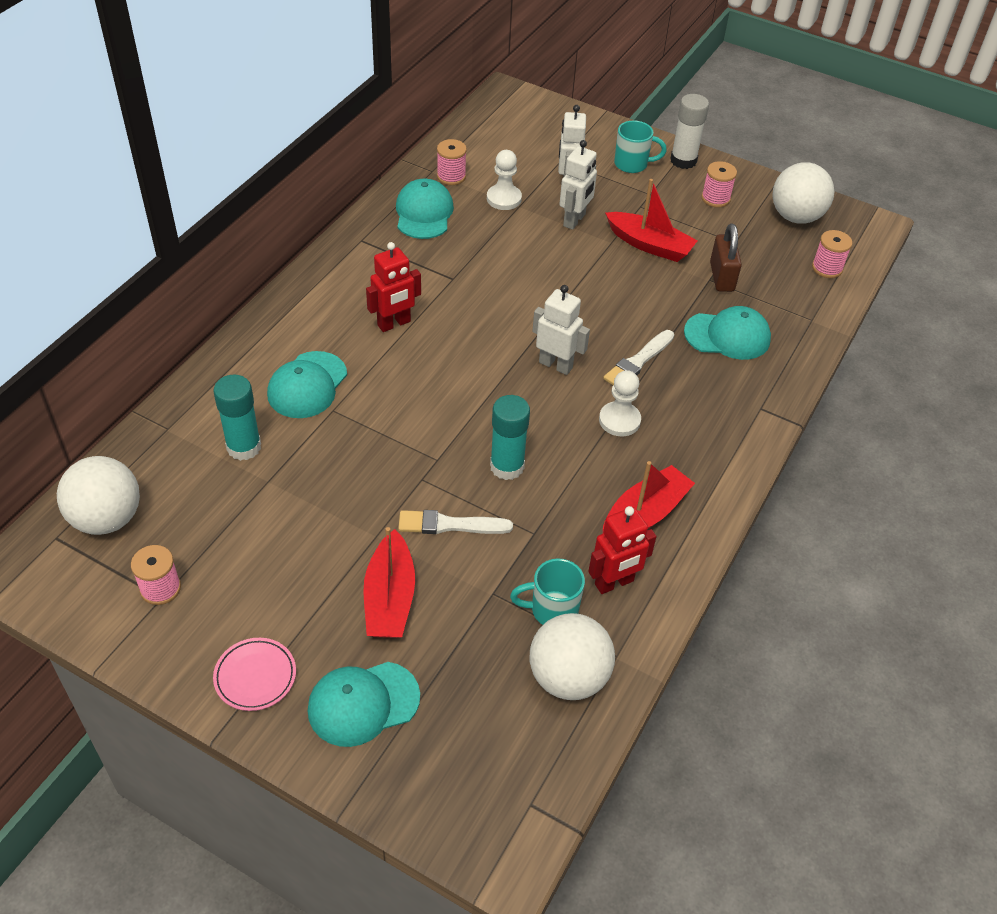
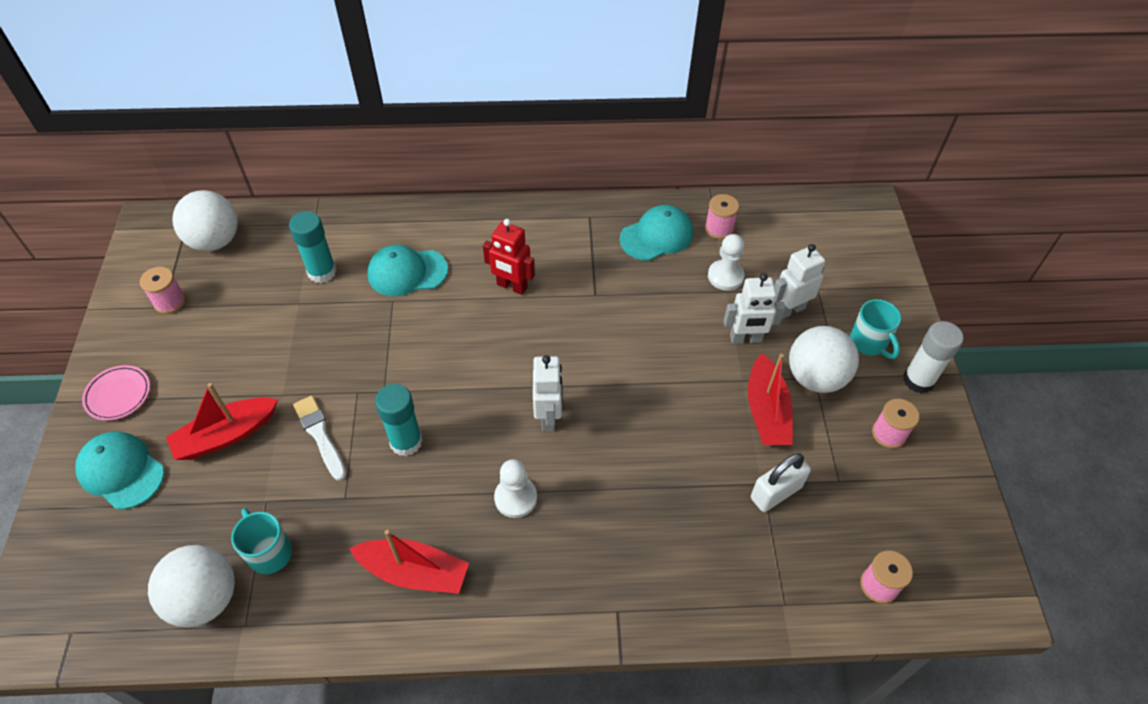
camera: 60 degrees right, 5 degrees up
(614, 583) = (322, 585): red robot -> none
(638, 361) = (601, 477): white brush -> none
(721, 277) = (775, 492): brown padlock -> white padlock
(727, 336) = (695, 536): turquoise cap -> none
(796, 216) = (933, 519): white ball -> white ball (815, 377)

